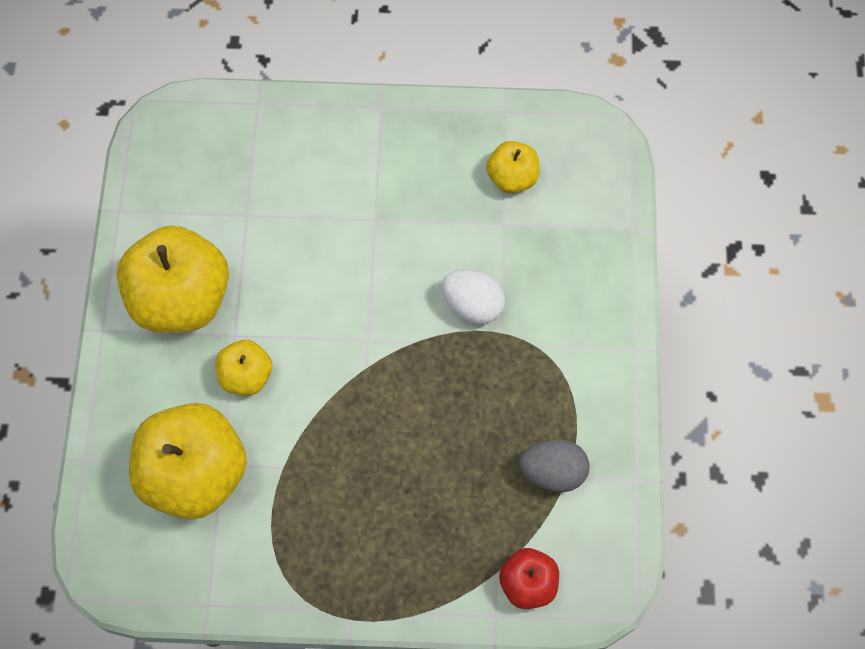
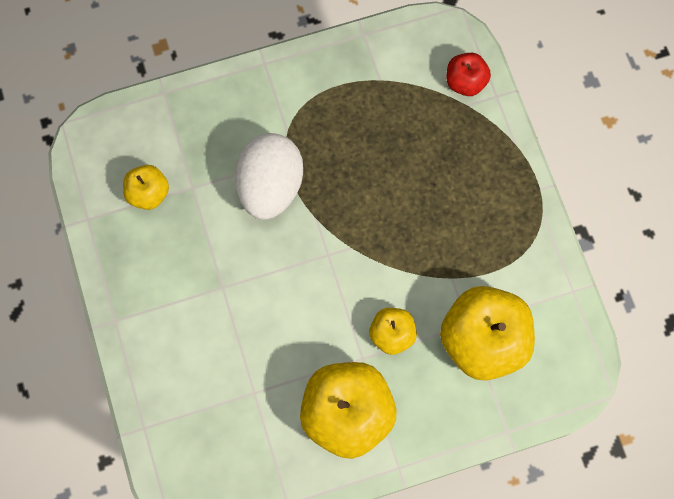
camera: 110 degrees left, 5 degrees up
(472, 305) = (270, 187): white egg -> white egg, size x1.63
(552, 472) = (380, 90): grey egg -> none

